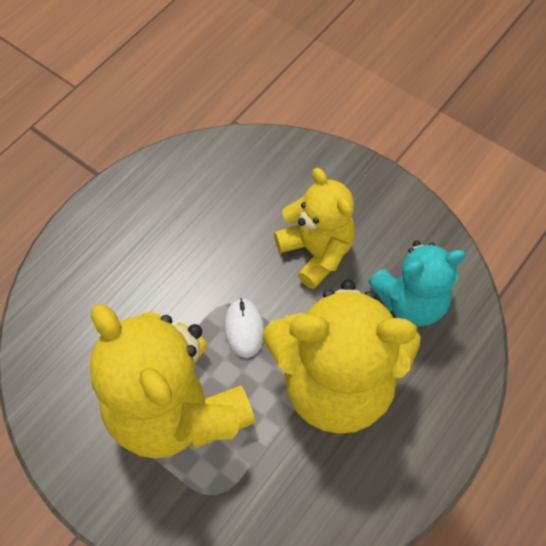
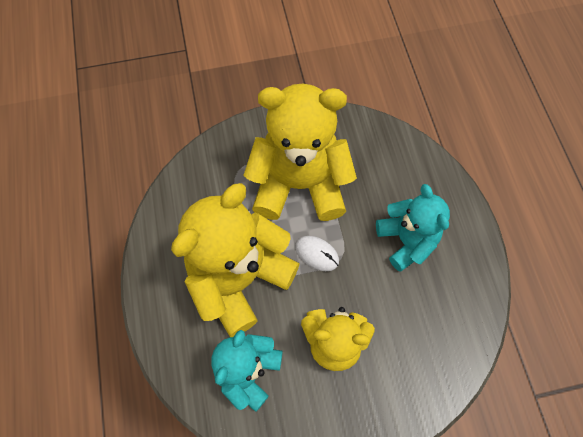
camera: 130 degrees right, 5 degrees up
(158, 258) = (406, 240): none -> turquoise teddy bear

